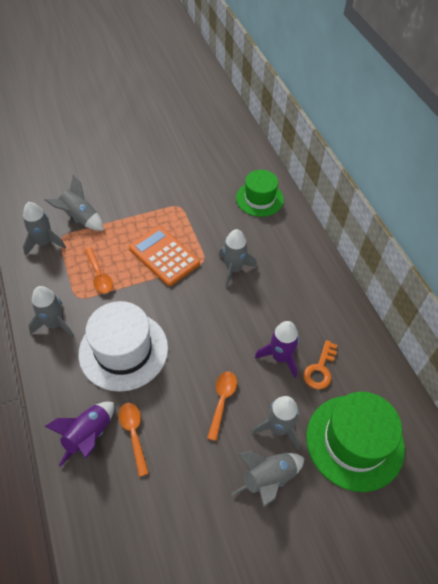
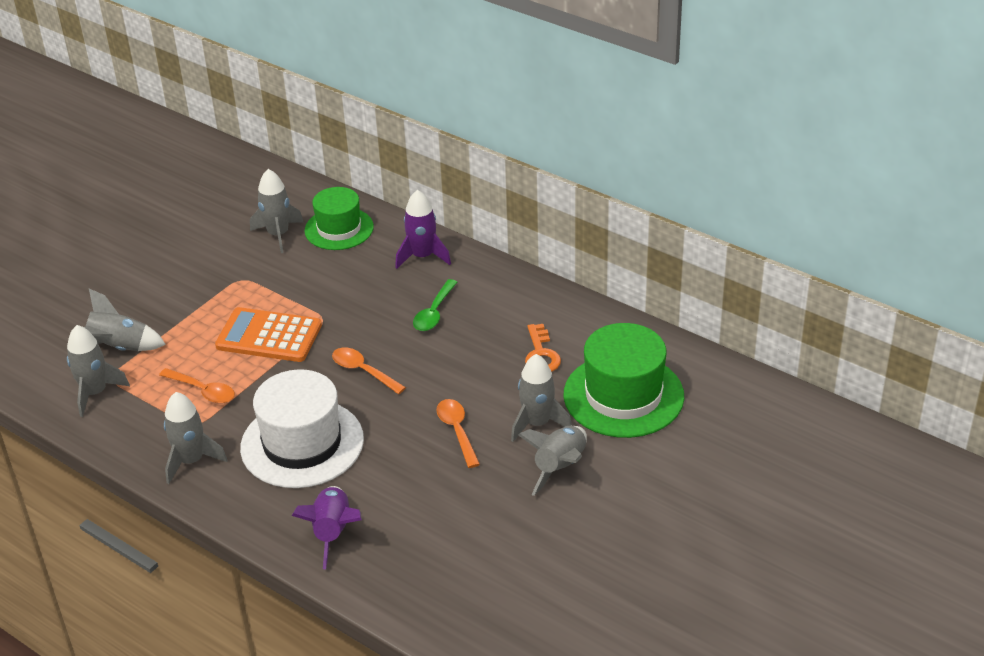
camera: 30 degrees left, 15 degrees down
(134, 434) = (383, 505): orange spoon -> orange spoon (363, 371)
(234, 269) = (367, 310): grey rocket -> grey rocket (278, 235)
(273, 294) = (434, 313): none -> green spoon
(280, 357) = (489, 364): purple rocket -> purple rocket (422, 256)

